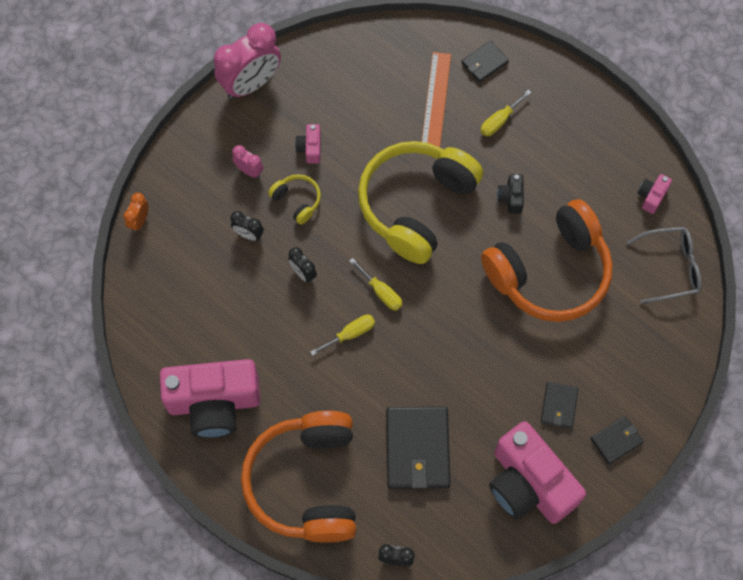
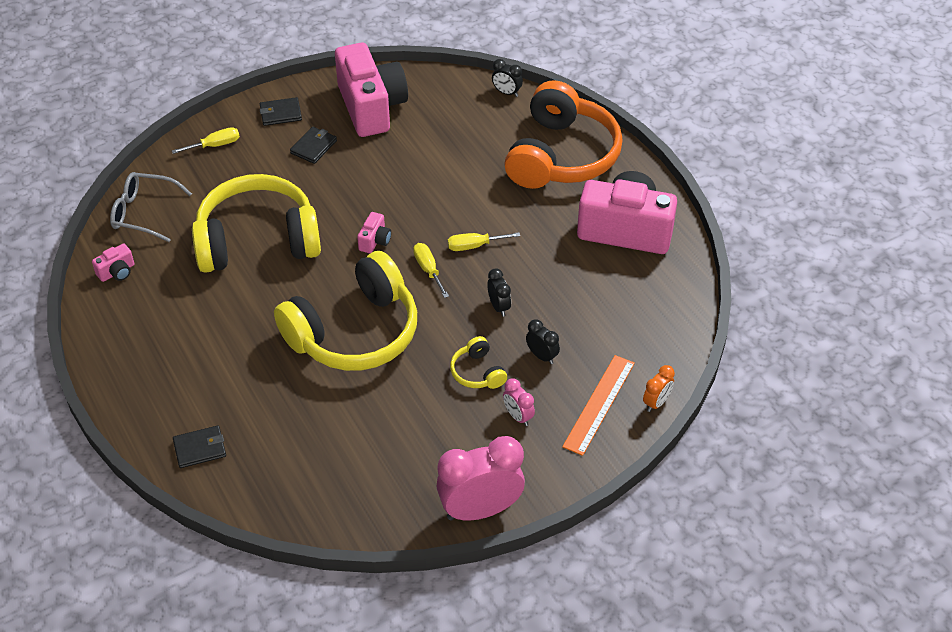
camera: 160 degrees left, 20 degrees down
(310, 148) = (441, 419): pink camera -> pink camera (375, 241)
(417, 449) = (453, 151): black wallet -> none
(435, 100) = (277, 426): orange ruler -> orange ruler (599, 404)
(499, 120) = (221, 384): yellow screwdriver -> yellow screwdriver (215, 145)
(511, 198) = (255, 311): black camera -> none
(549, 272) = (257, 241): orange headphones -> yellow headphones

